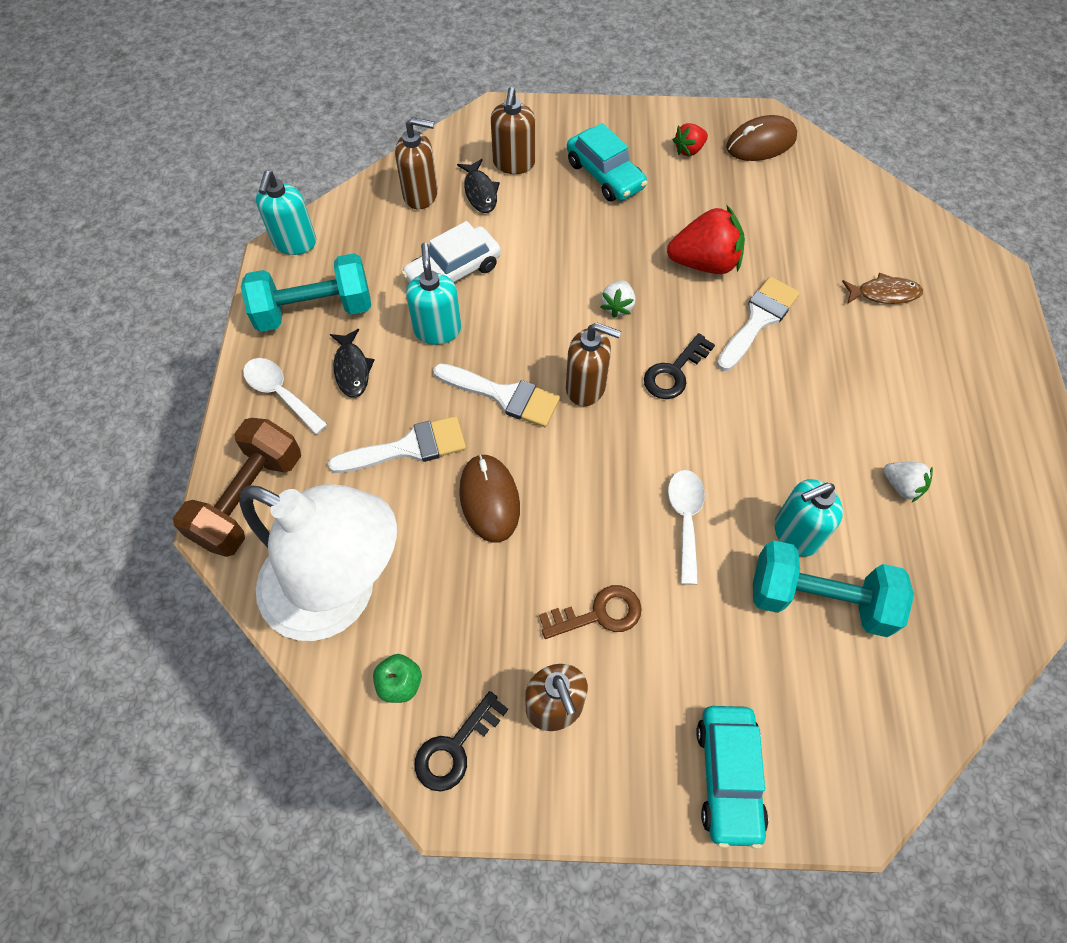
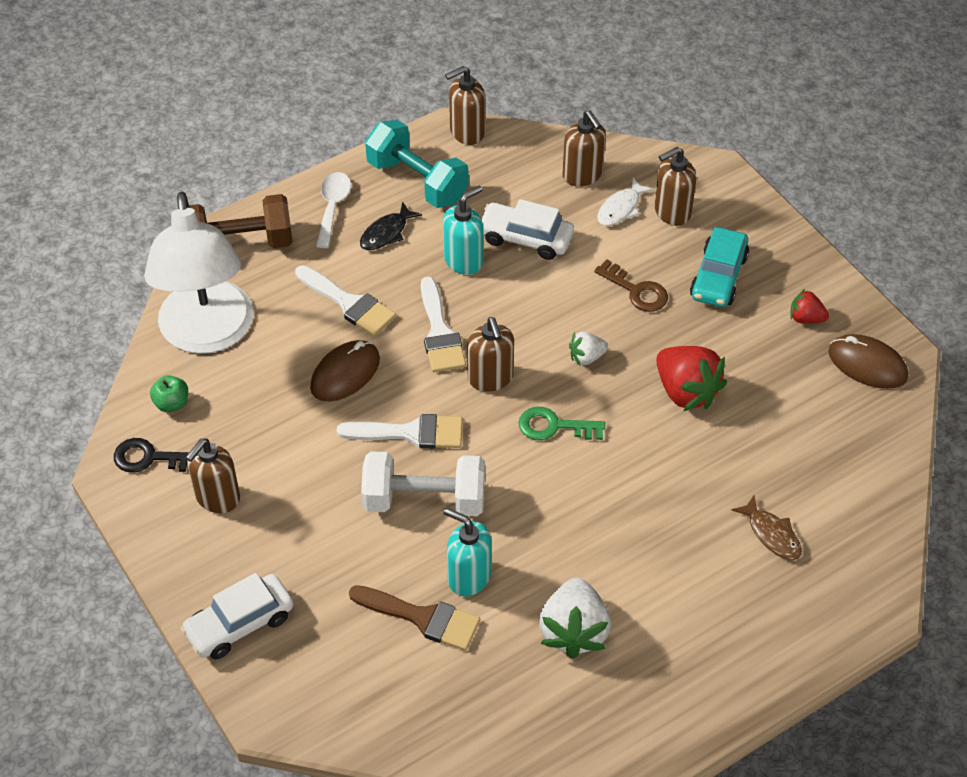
camera: 55 degrees right, 10 degrees down
(294, 243) = (466, 132): turquoise soap dispenser -> brown soap dispenser
(480, 192) = (621, 208): black fish -> white fish
(599, 614) = (305, 486): brown key -> brown key (636, 291)
(674, 372) = (554, 426): black key -> green key
(685, 519) = (424, 500): white spoon -> white dumbbell
(728, 777) = (239, 624): turquoise car -> white car
(758, 320) = (659, 457): white brush -> white brush (411, 433)
(819, 599) = (423, 618): turquoise dumbbell -> brown brush
(902, 486) = (573, 631): white strawberry -> white strawberry, size x1.89

